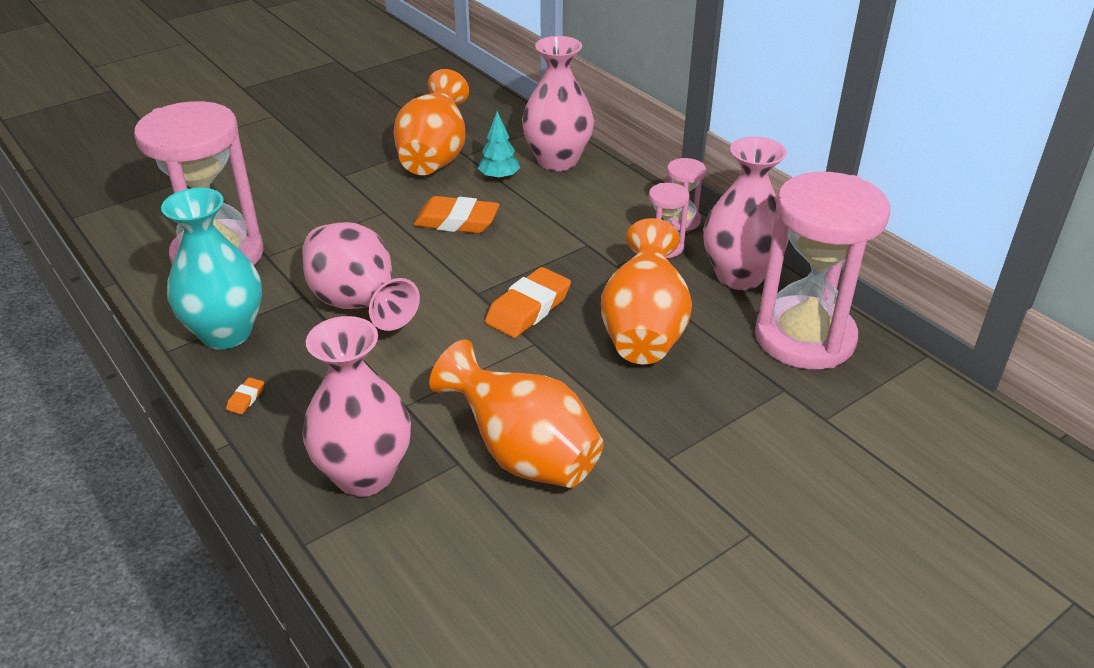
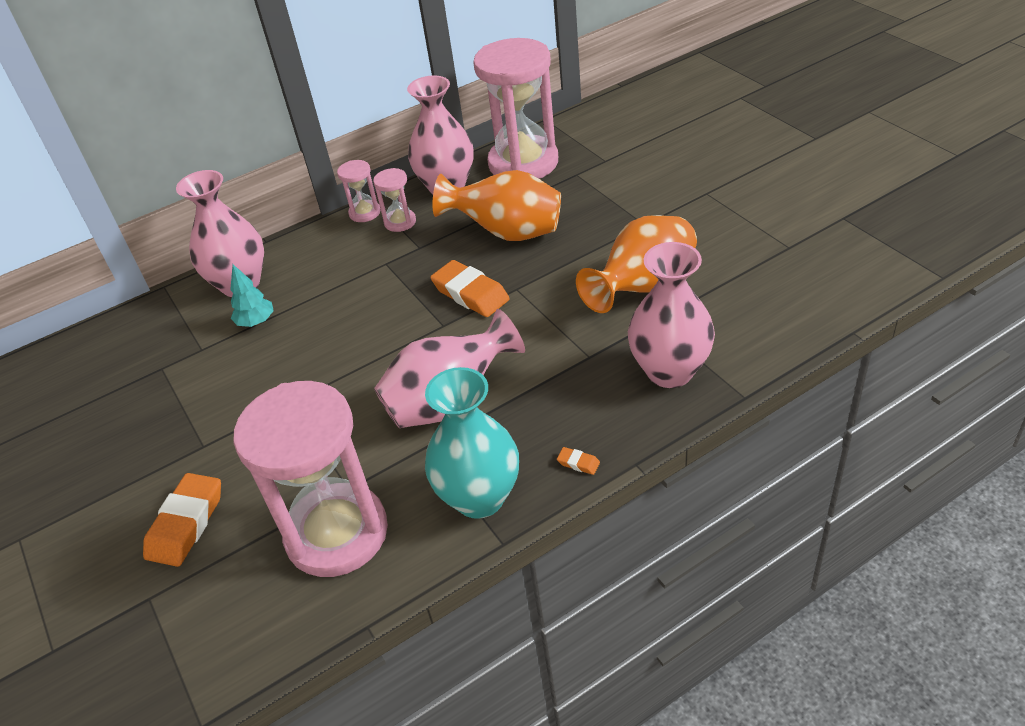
camera: 80 degrees left, 5 degrees up
(435, 157) = (196, 372): orange vase -> none
(457, 221) = (325, 346): orange eraser -> orange eraser (186, 524)

